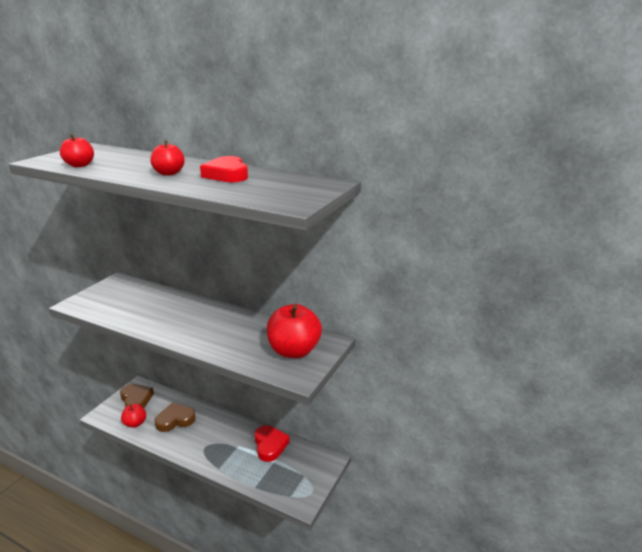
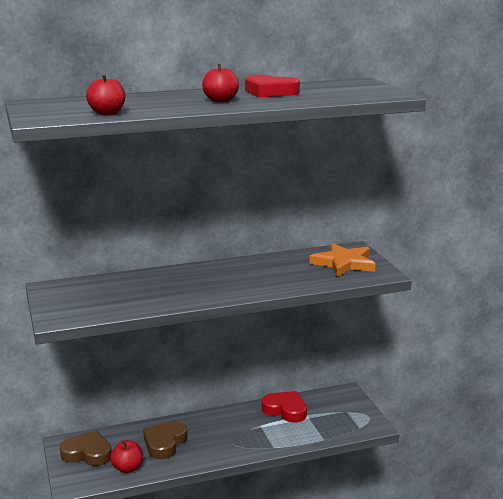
camera: 45 degrees left, 5 degrees down
(294, 351) = (343, 263): red apple -> orange star

